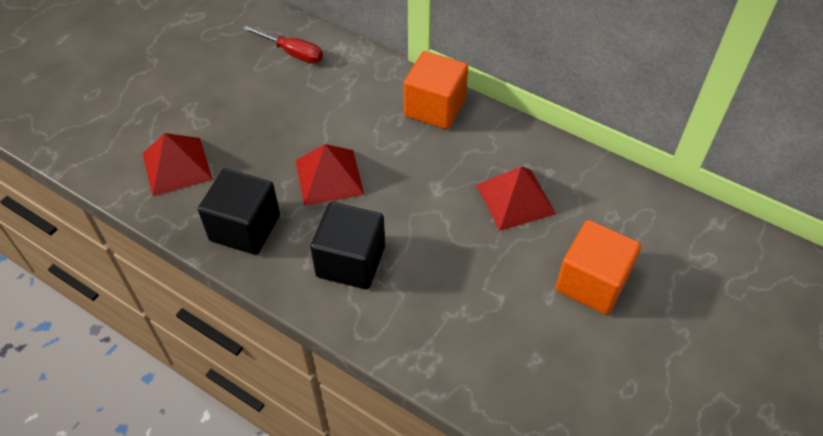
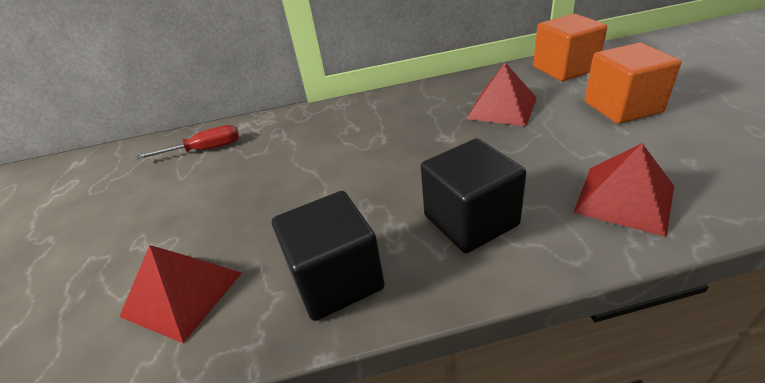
camera: 40 degrees left, 15 degrees down
(329, 177) = (356, 188): red pyramid -> red pyramid (624, 198)
(435, 108) = (368, 108): orange cube -> orange cube (564, 69)

